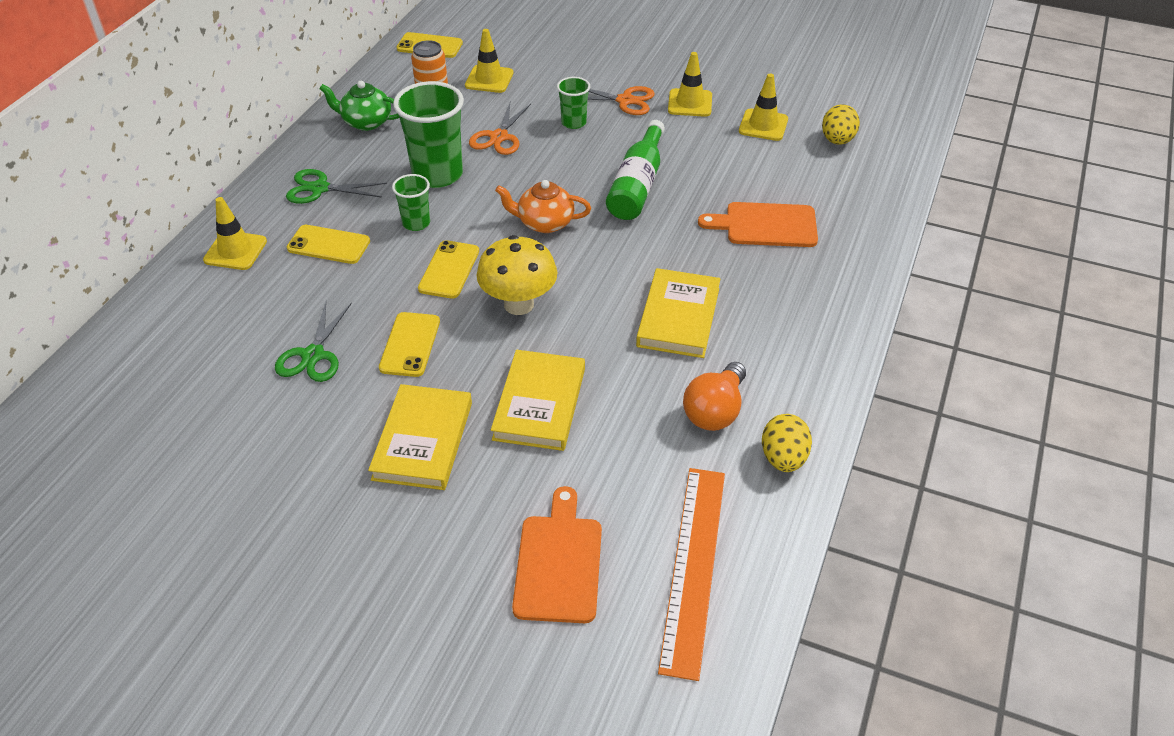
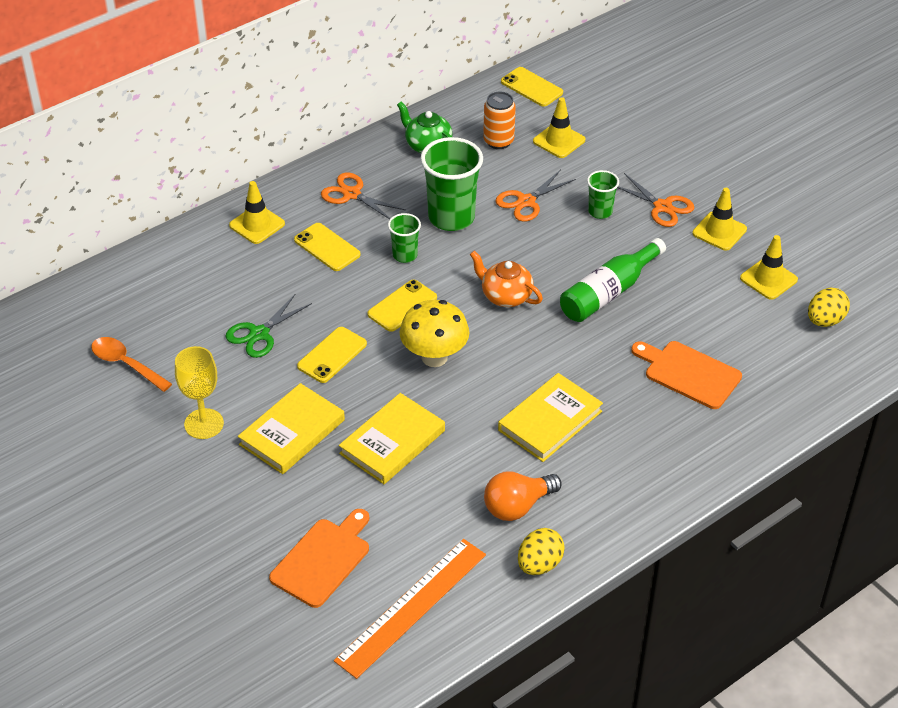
camera: 30 degrees right, 0 degrees up
(173, 450) = (126, 364): none -> orange spoon
(313, 476) = (204, 424): none -> yellow goblet
(320, 188) = (352, 194): green scissors -> orange scissors

